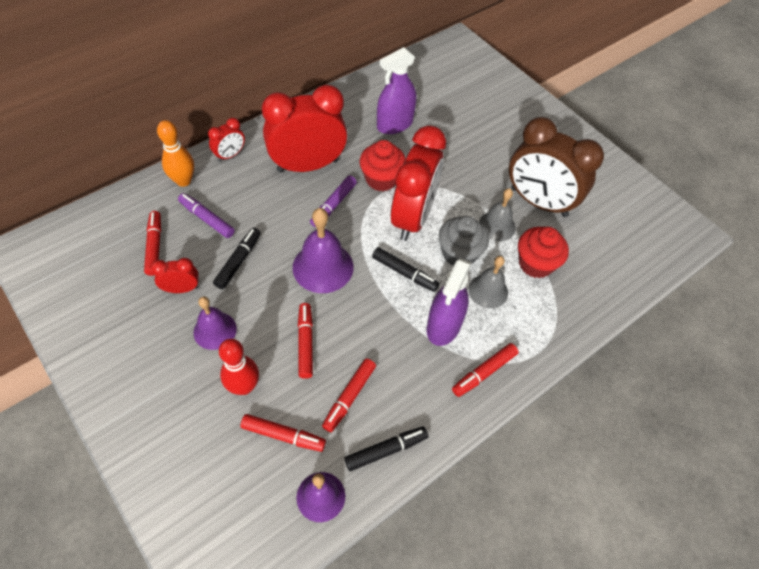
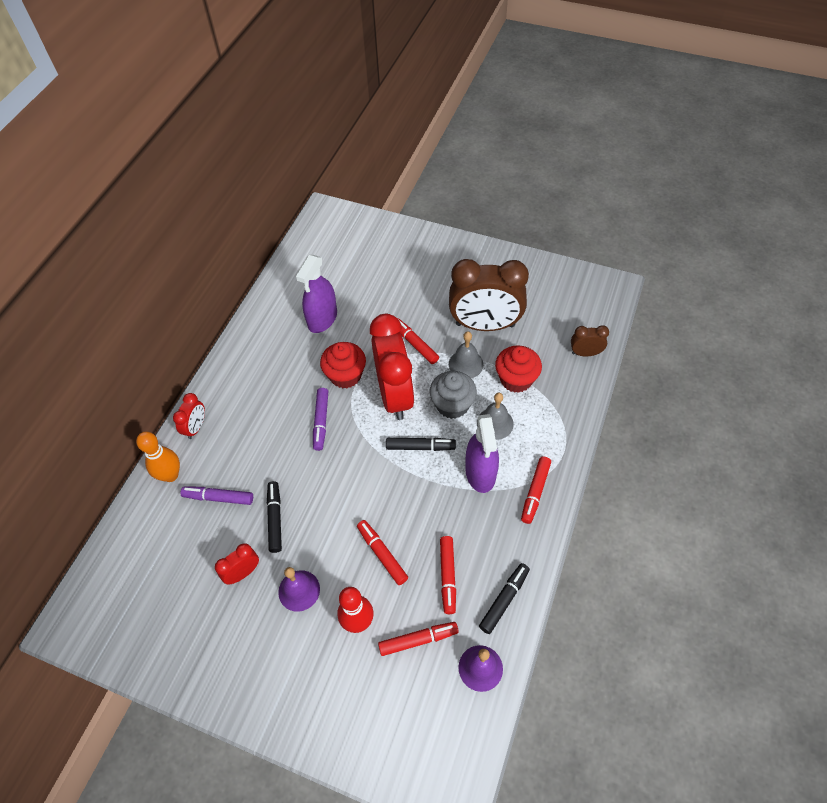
camera: 25 degrees left, 0 degrees up
(155, 246) = (189, 550): red marker -> red marker (415, 344)
(307, 166) = (273, 398): red clock -> none
(323, 267) = (350, 481): purple bell -> none
(622, 277) = (585, 353): none -> brown clock

